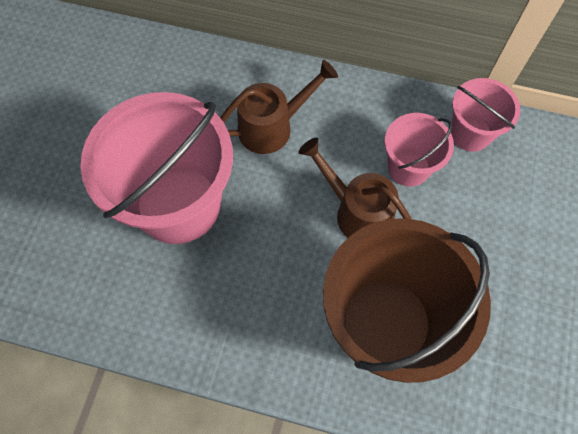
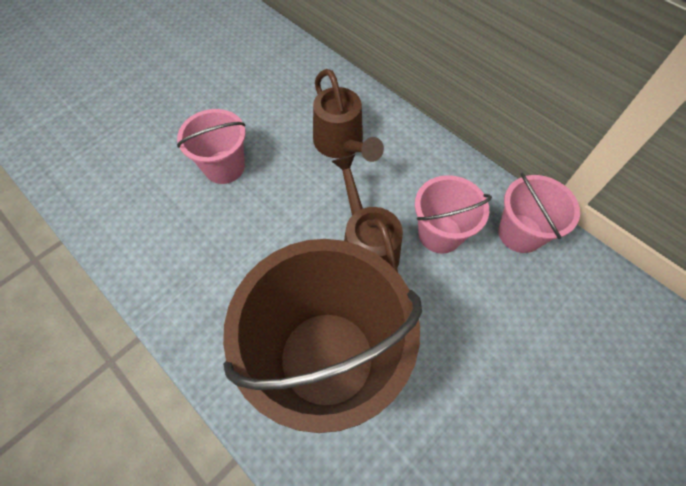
camera: 30 degrees right, 5 degrees down
(178, 204) = (224, 167): pink bucket -> pink bucket, size x0.51
(273, 127) = (341, 145): brown watering can -> brown watering can turned 60 degrees clockwise

